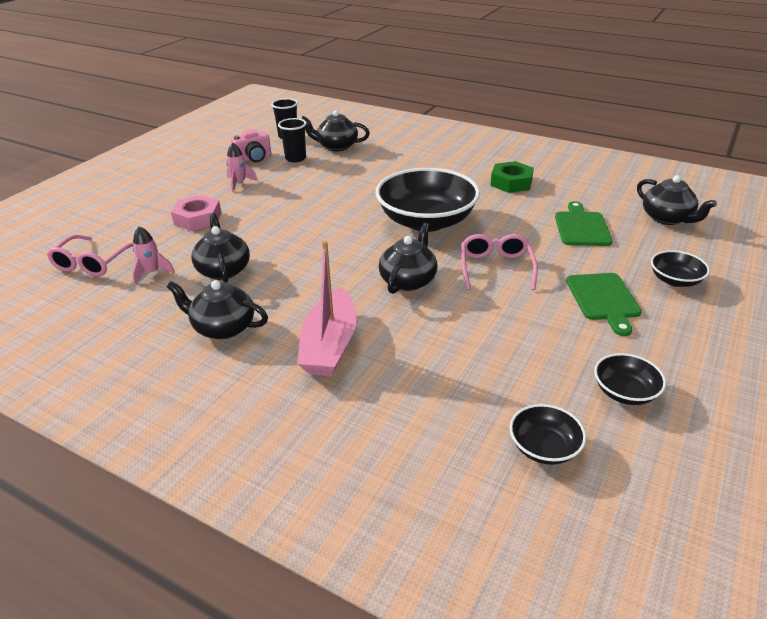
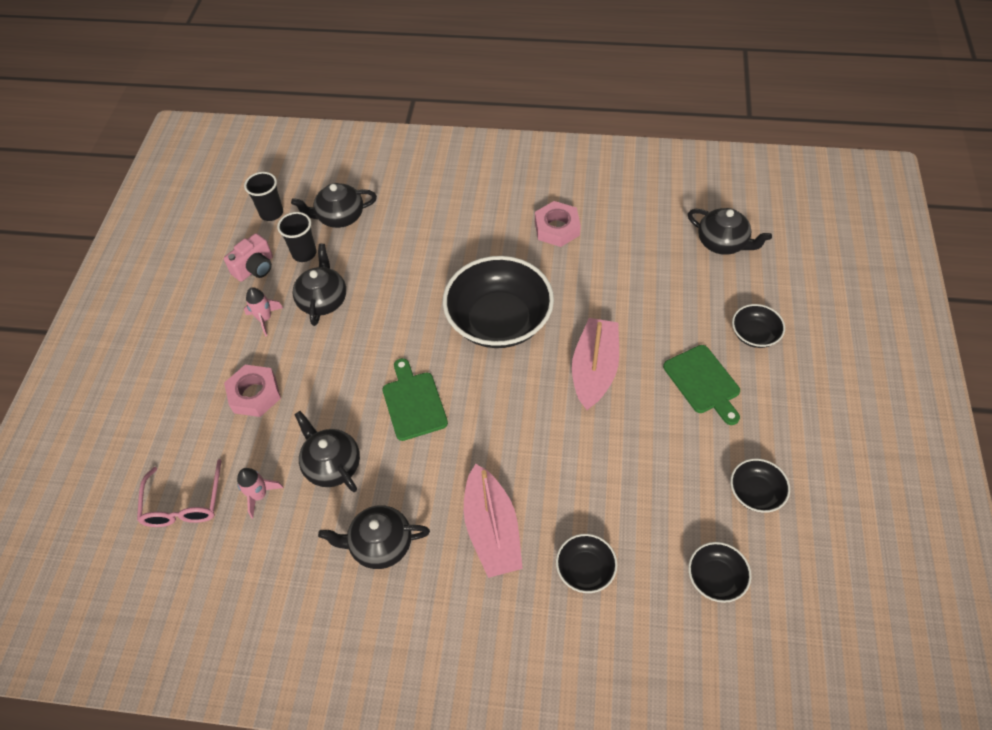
camera: 20 degrees left, 20 degrees up
(402, 399) = (585, 569): none -> black bowl
(408, 280) = (521, 416): black teapot -> black teapot (323, 300)
(496, 268) = (594, 370): pink glasses -> pink boat
(511, 182) = (557, 228): green nut -> pink nut
(581, 227) = (650, 282): green cutting board -> green cutting board (413, 403)

